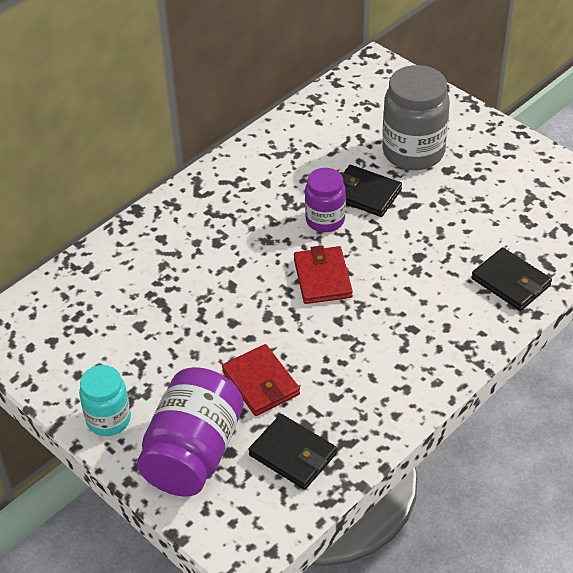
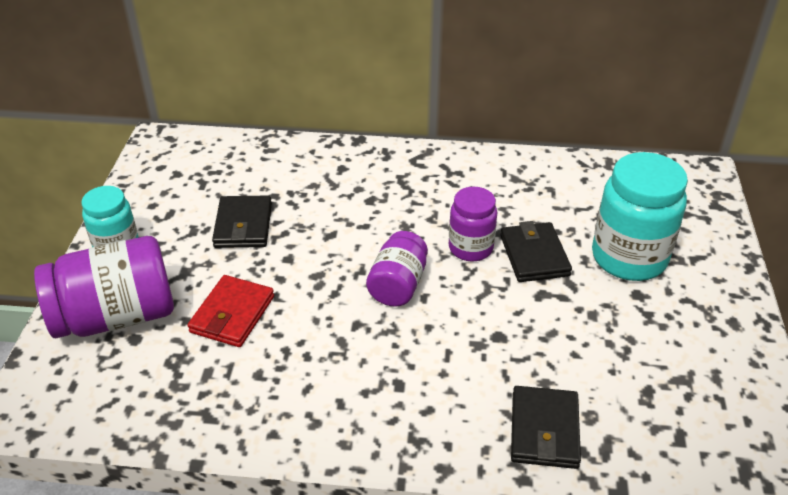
camera: 50 degrees right, 5 degrees down
(292, 454) = (162, 383): black wallet -> black wallet (243, 225)
(322, 278) = (398, 285): red wallet -> purple jar
(413, 152) = (629, 258): grey jar -> turquoise jar

